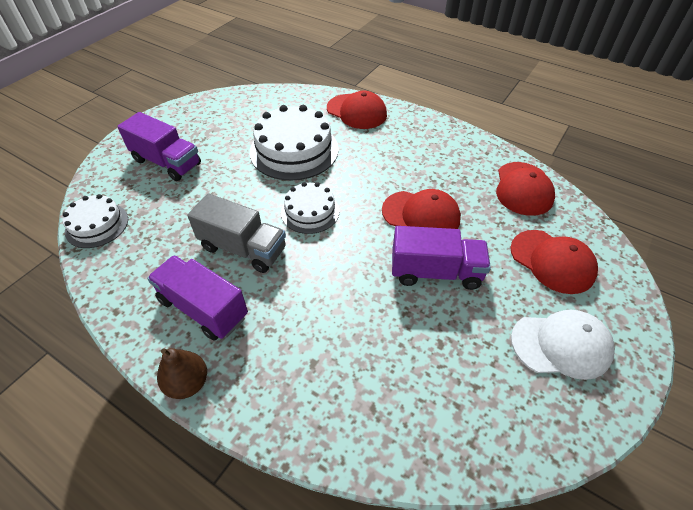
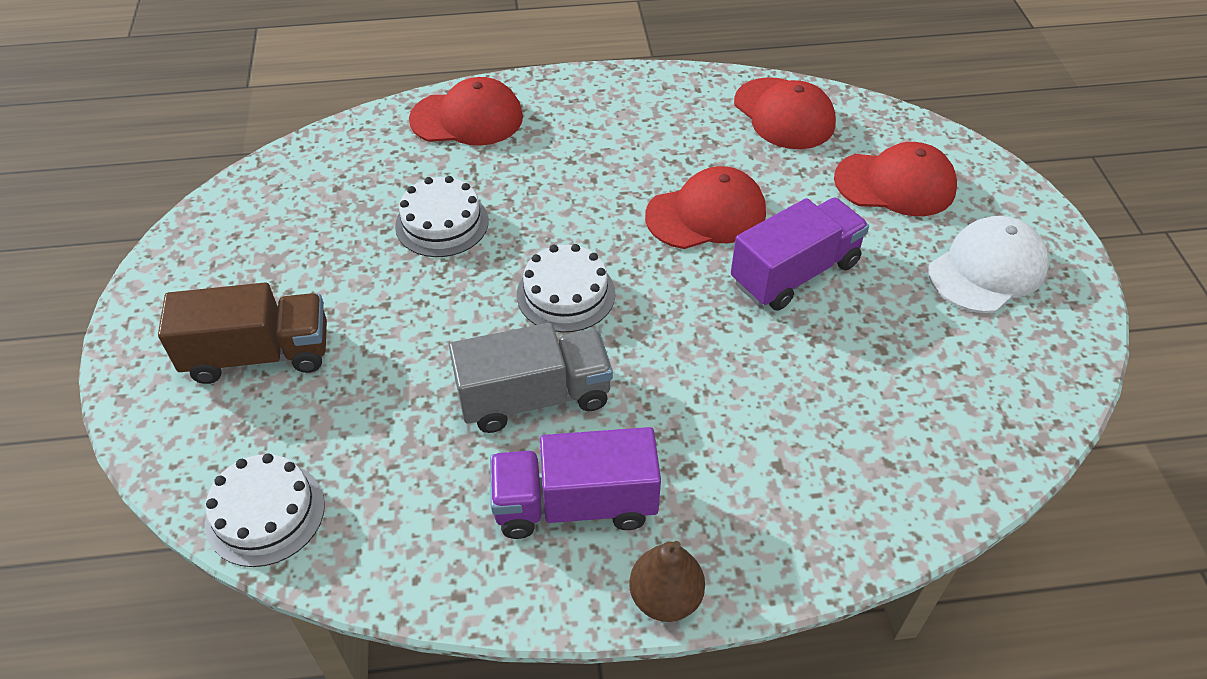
camera: 40 degrees left, 0 degrees up
(167, 162) = (259, 355): purple truck -> brown truck
(294, 150) = (442, 223): white cake -> white cake, size x0.58

